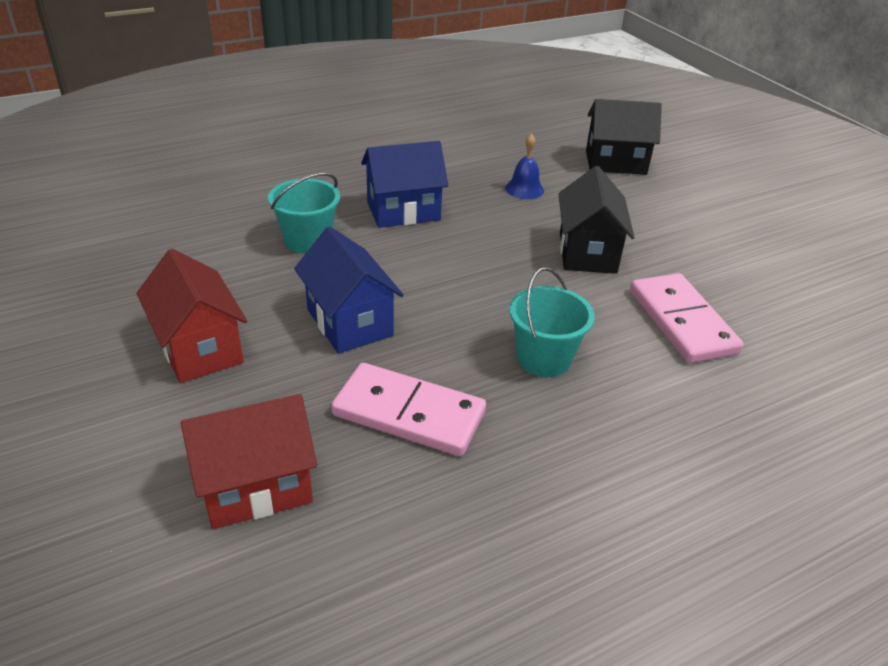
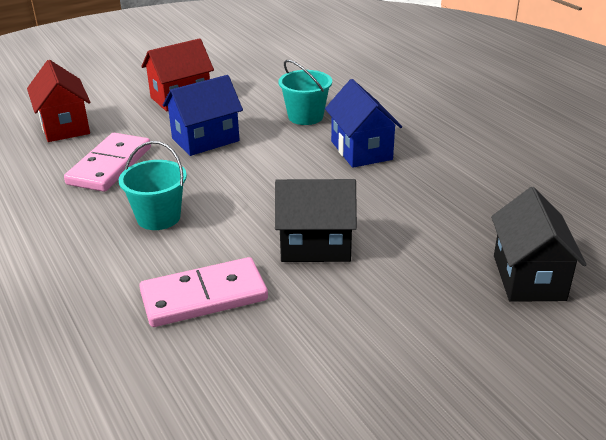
camera: 90 degrees right, 5 degrees down
(524, 189) = (429, 211): blue bell -> none

